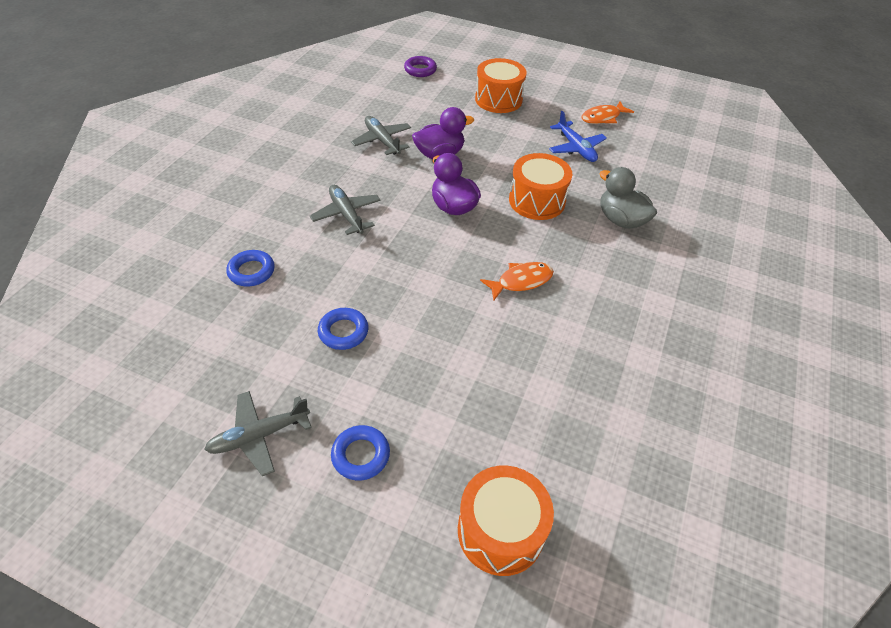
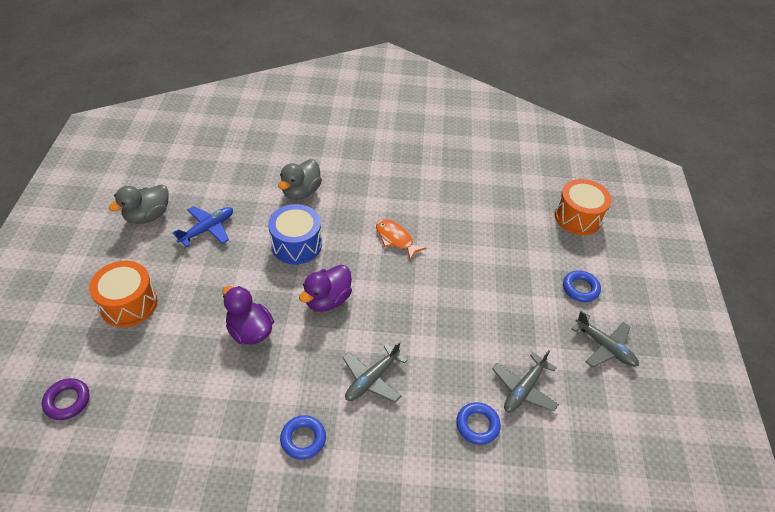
camera: 110 degrees left, 0 degrees up
(343, 332) = (500, 331): blue ring -> blue ring (303, 439)
(382, 141) = (240, 390): grey plane -> grey plane (523, 389)
(537, 201) = (296, 244): orange drum -> blue drum
(603, 117) = (148, 216): orange fish -> grey duck

